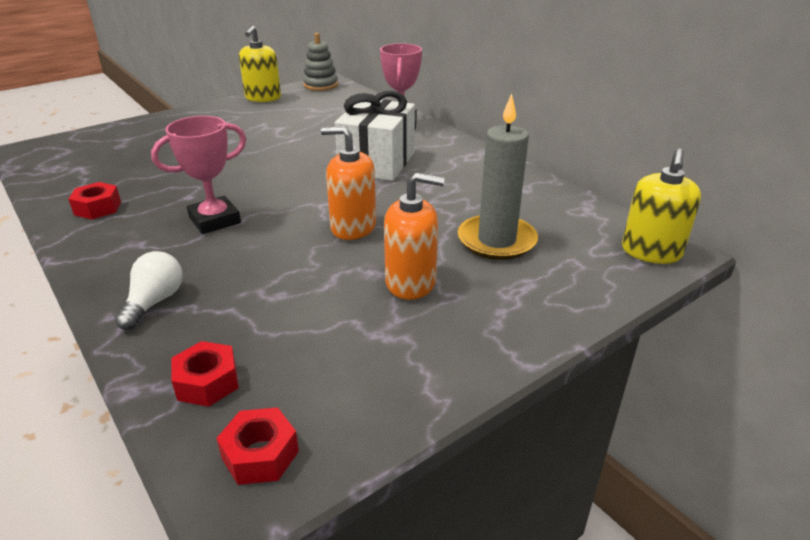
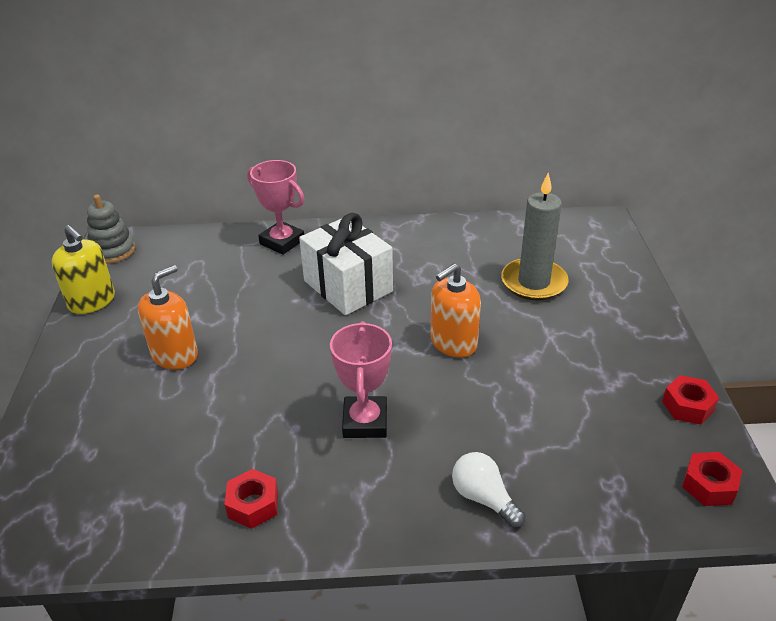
camera: 55 degrees left, 5 degrees up
(207, 382) = (617, 492): red nut -> red nut (687, 406)
(411, 282) = (558, 345): orange soap dispenser -> orange soap dispenser (175, 355)
(651, 252) = (598, 229): yellow soap dispenser -> none

